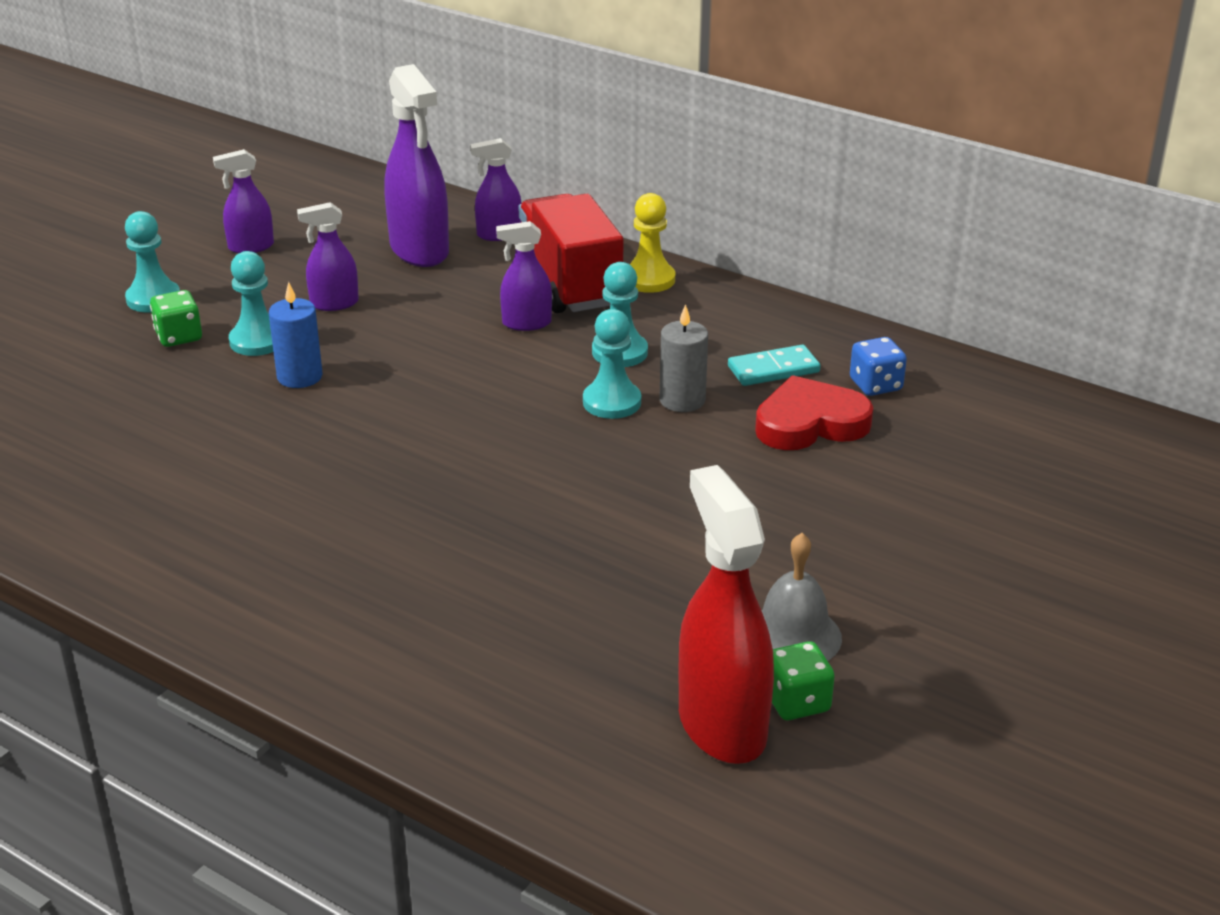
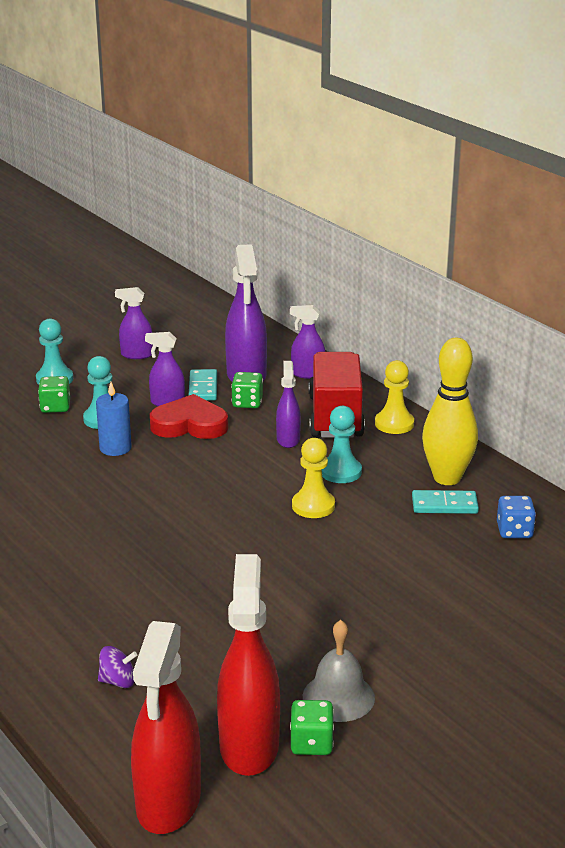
camera: 20 degrees right, 5 degrees down
(370, 275) = (203, 388): none -> turquoise domino
(443, 285) = (247, 403): none -> green dice
(499, 684) = (118, 681): none -> purple spinning top
(526, 323) = (288, 439): purple spray bottle -> purple spray bottle turned 75 degrees clockwise
(612, 402) = (313, 506): turquoise pawn -> yellow pawn
(664, 824) = (168, 803): none -> red spray bottle
(682, 400) = (364, 514): grey candle -> none
(755, 335) = (447, 478): none -> yellow bowling pin
(810, 423) = (447, 549): red heart -> red heart (190, 424)

